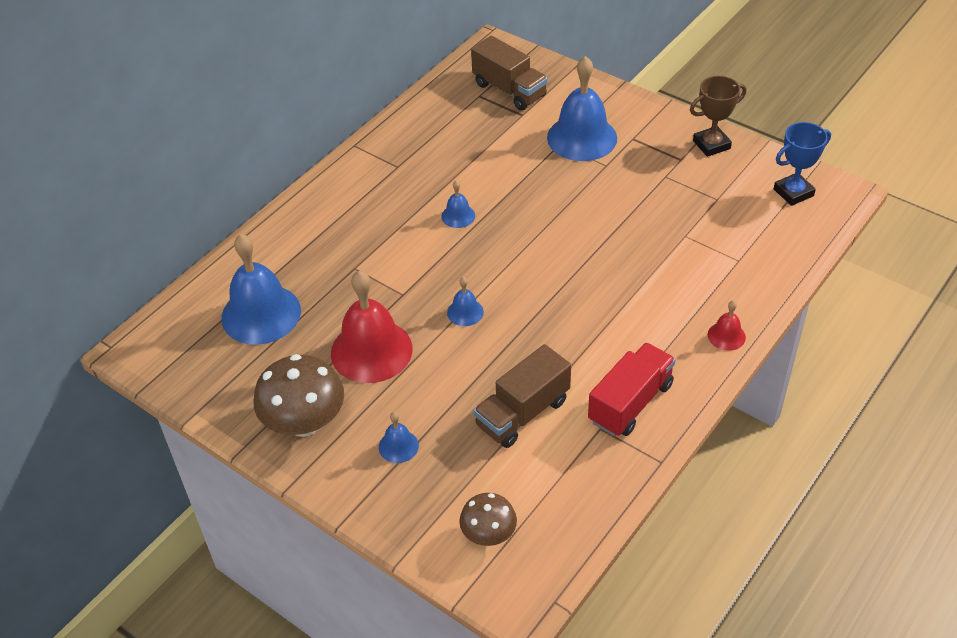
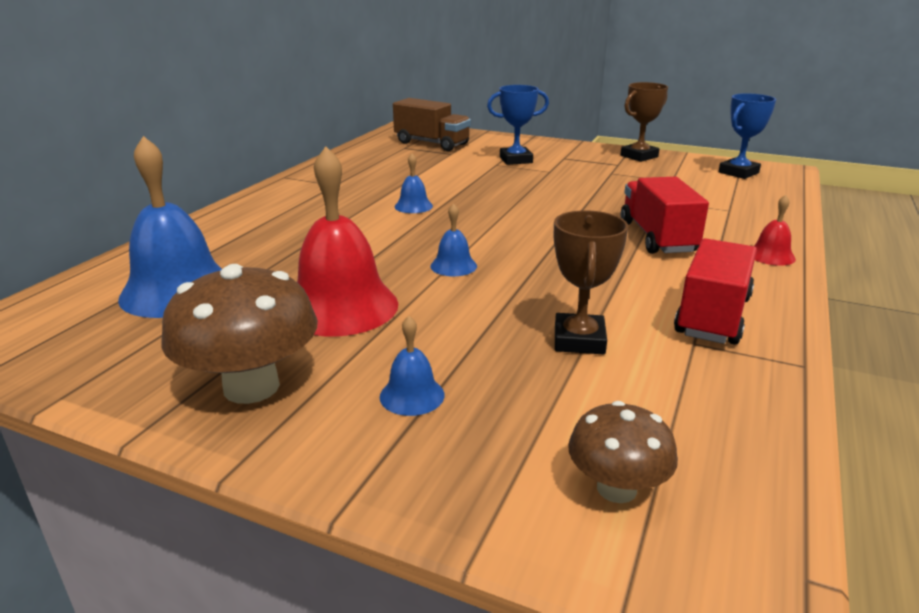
camera: 15 degrees left, 20 degrees down
(522, 413) = (579, 340): brown truck -> brown trophy
(582, 137) = (516, 160): blue bell -> blue trophy
(647, 296) = (657, 237): none -> red truck

